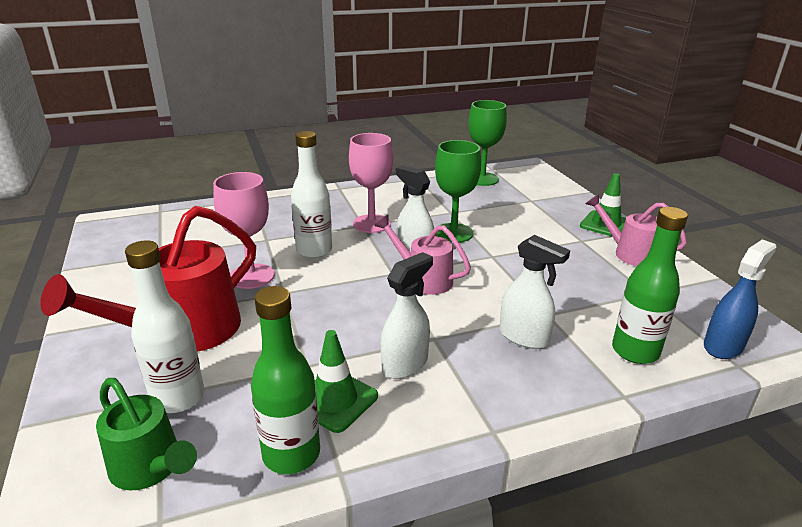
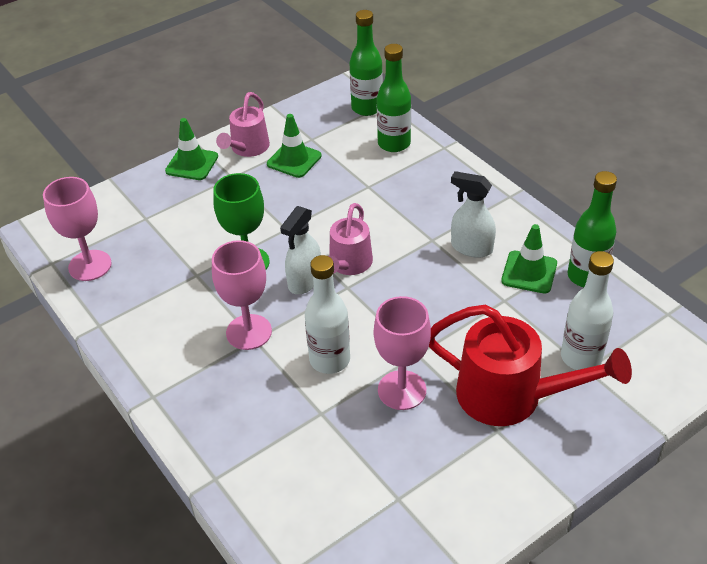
camera: 105 degrees left, 15 degrees up
(151, 468) = (642, 337): green watering can -> none
(482, 179) = (90, 265): green goblet -> pink goblet
(524, 337) = (405, 194): white spray bottle -> none
(606, 276) = (294, 160): none -> green traffic cone
(723, 346) = (367, 108): blue spray bottle -> green bottle

